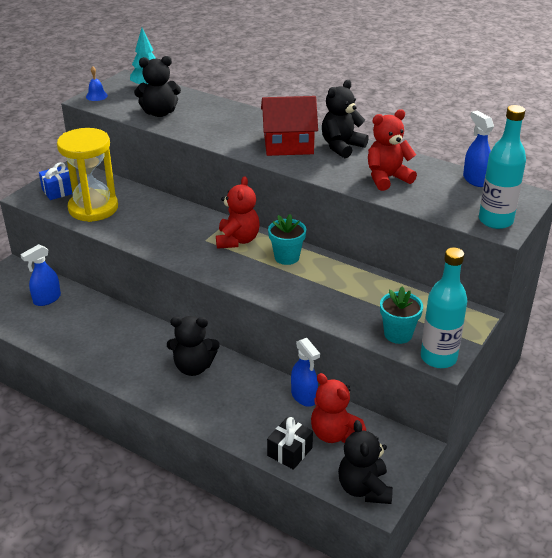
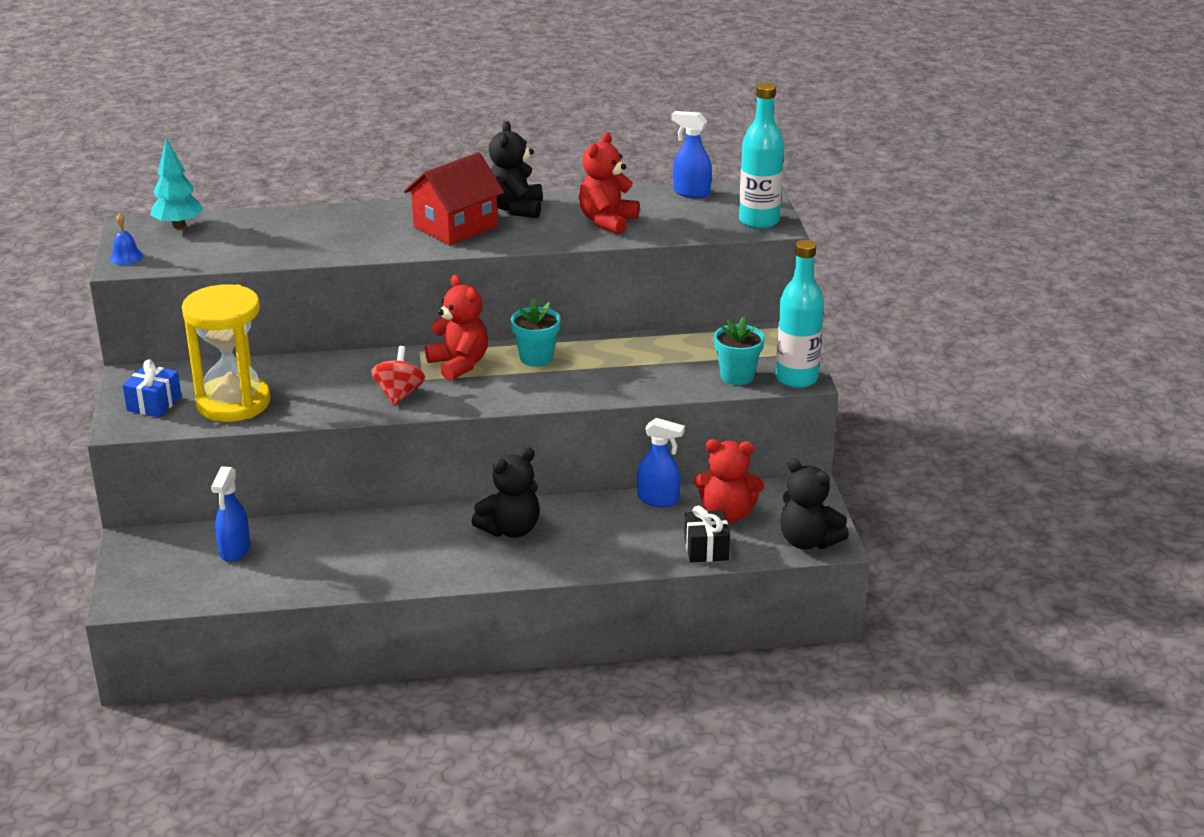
camera: 40 degrees left, 5 degrees down
(159, 113) = (246, 247): black teddy bear -> none
(179, 244) = (399, 394): none -> red spinning top

